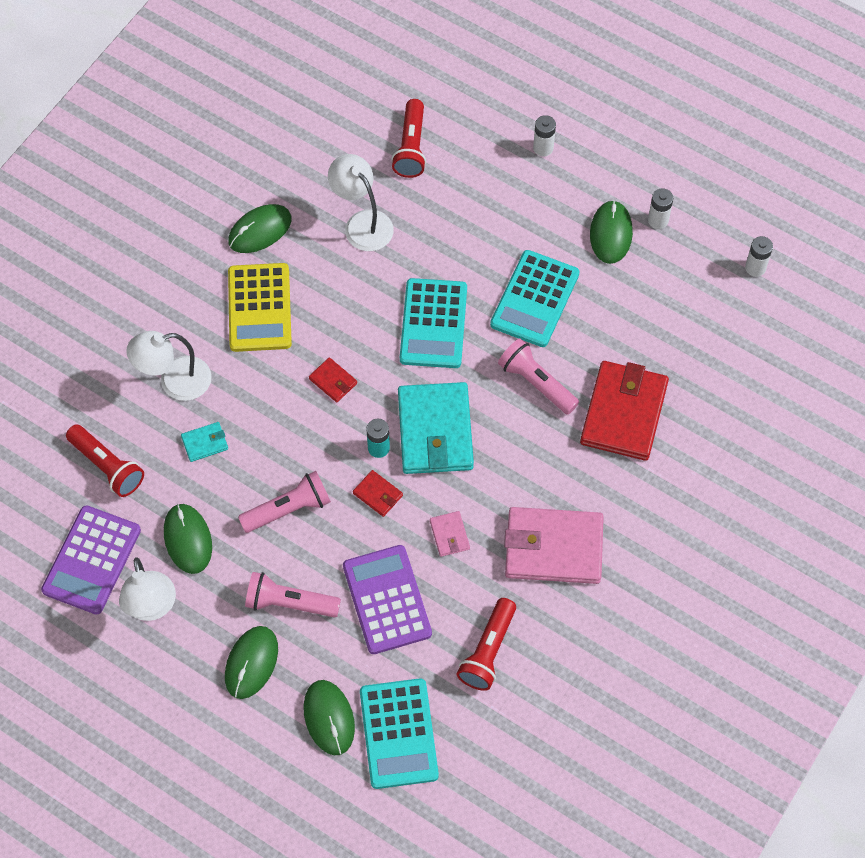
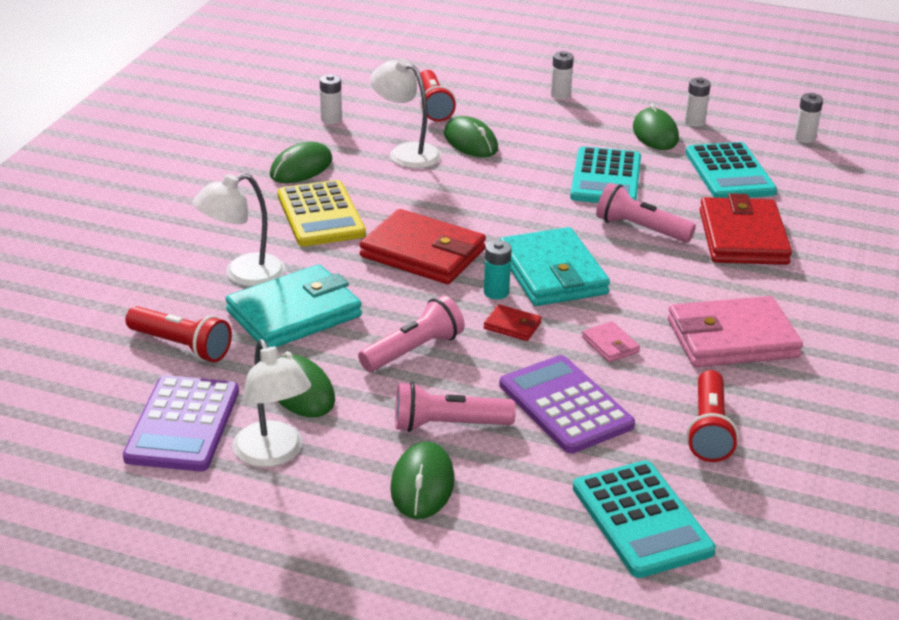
camera: 15 degrees left, 30 degrees down
(205, 443) = (294, 314): turquoise wallet -> turquoise wallet, size x2.29
(307, 153) = (331, 119): none -> white battery
(329, 718) = (545, 519): green mouse -> green mouse (470, 142)
(333, 381) = (423, 253): red wallet -> red wallet, size x2.29
(433, 324) = (511, 204): turquoise calculator -> turquoise calculator (729, 173)

